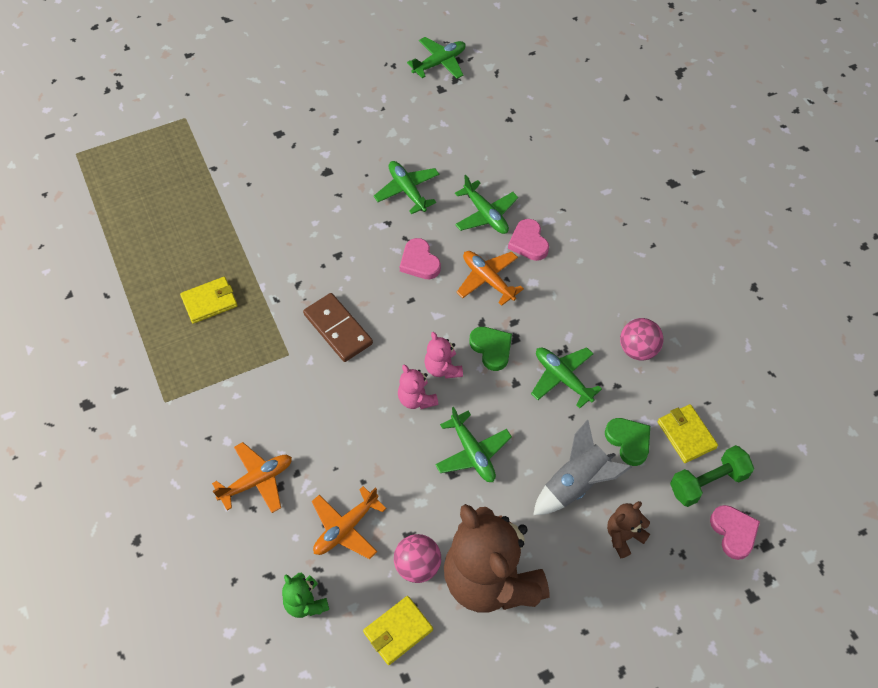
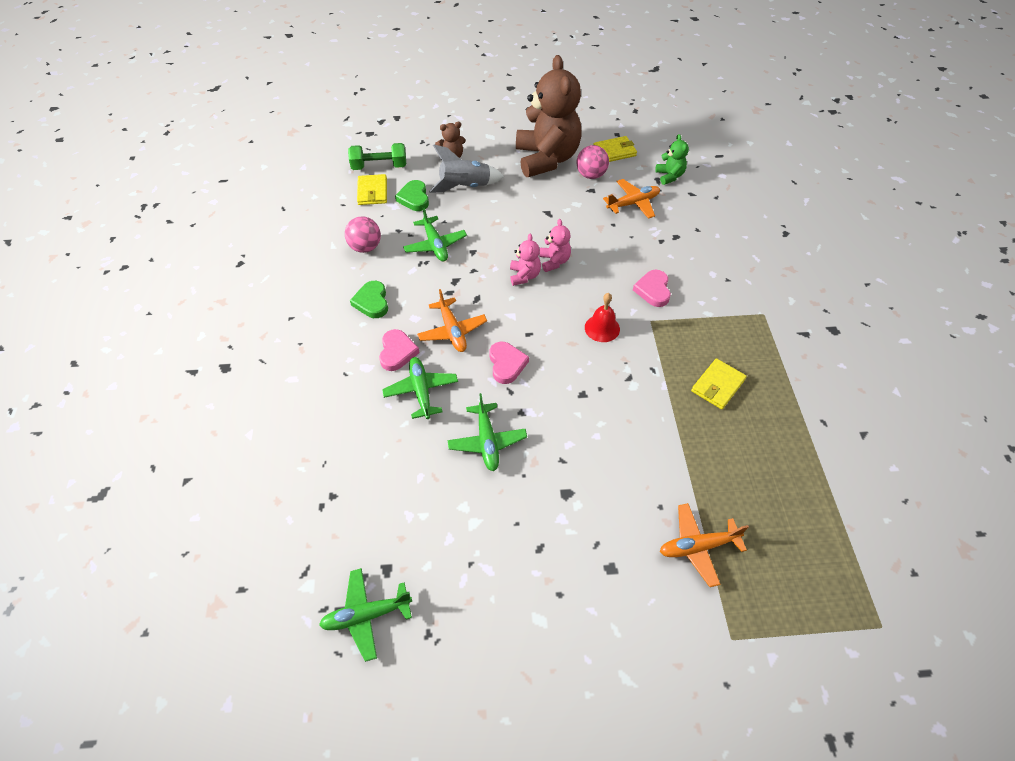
camera: 160 degrees left, 5 degrees down
(209, 301) = (718, 385): yellow wallet -> yellow wallet turned 45 degrees counterclockwise
(257, 481) = (692, 243): orange plane -> orange plane (698, 547)
(338, 329) = (602, 328): brown domino -> red bell
(472, 453) = (527, 220): green plane -> none
(491, 349) = (478, 278): green heart -> green heart (372, 302)
(733, 532) = (383, 142): pink heart -> pink heart (653, 290)

